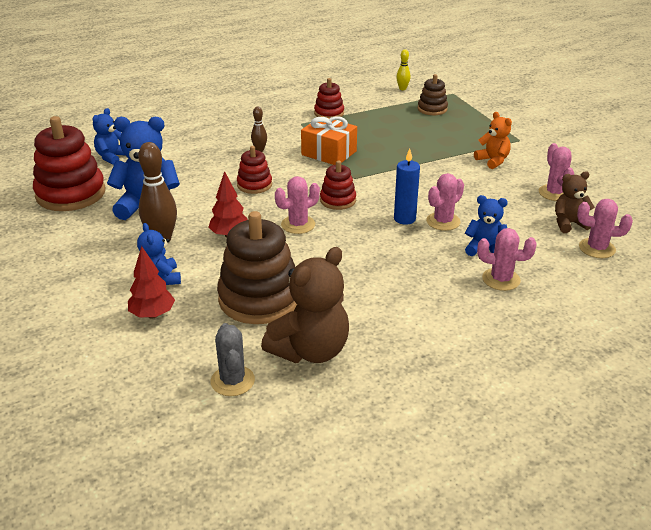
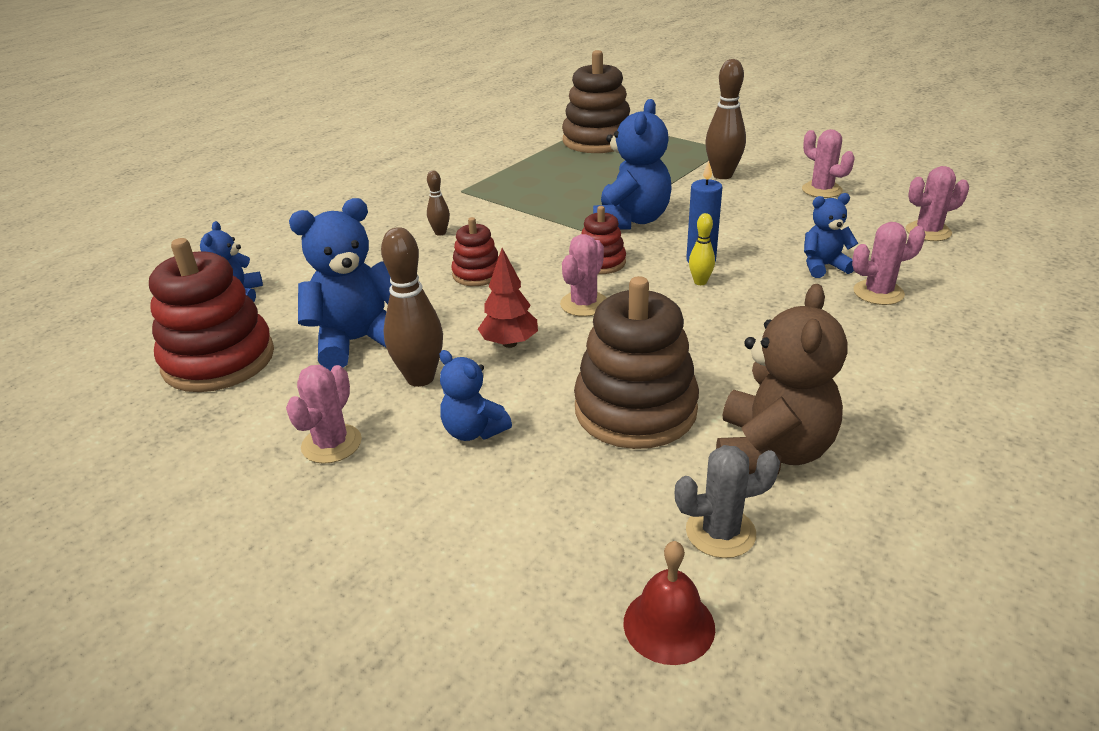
camera: 25 degrees left, 0 degrees up
(152, 315) = (512, 484): red tree -> none
(157, 413) = (669, 625): none -> red bell
(232, 381) = (720, 532): grey cactus -> grey cactus turned 60 degrees counterclockwise
(329, 113) = (483, 172): red stacking toy -> none
(329, 153) = (531, 214): orange gift -> none
(389, 176) = (631, 220): none -> blue teddy bear
(402, 89) = (541, 128): yellow bowling pin -> yellow bowling pin (700, 282)
(432, 109) = (597, 140): brown stacking toy -> brown stacking toy, size x1.90
(443, 221) = (745, 251): pink cactus -> pink cactus (331, 444)
(493, 161) = (722, 175): orange teddy bear -> brown bowling pin
(569, 223) = (872, 215): brown teddy bear -> none

